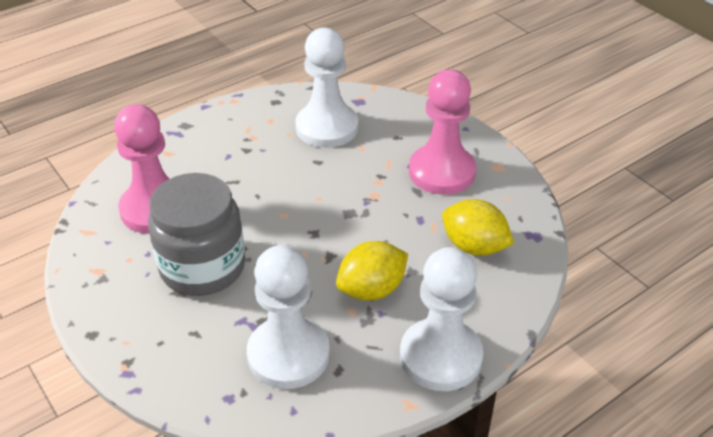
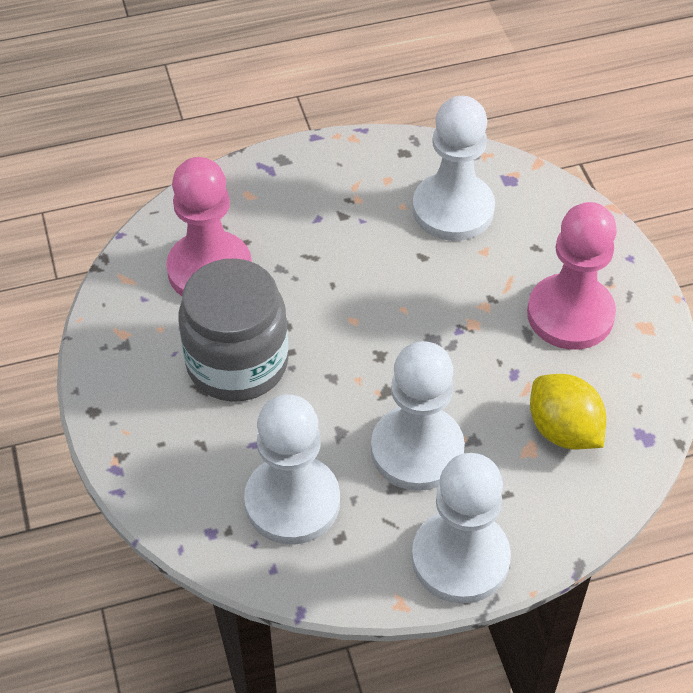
camera: 20 degrees right, 10 degrees up
(372, 289) = (417, 450): yellow lemon -> white pawn

